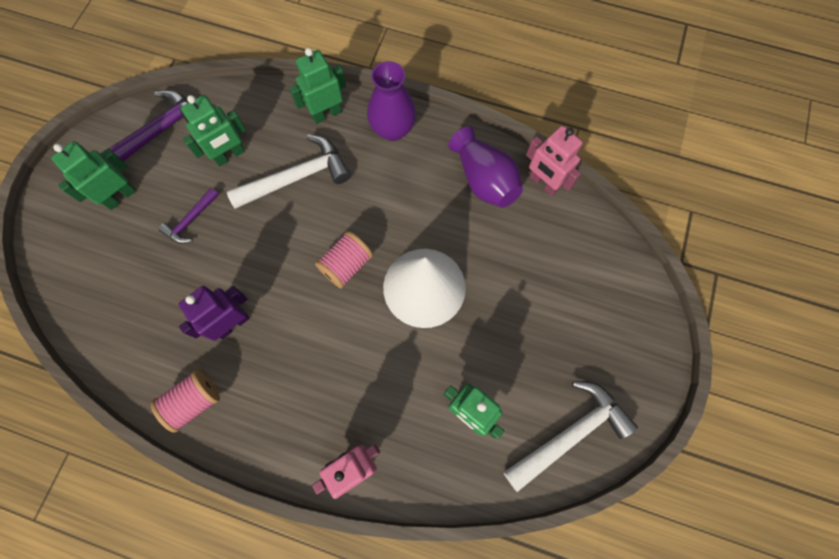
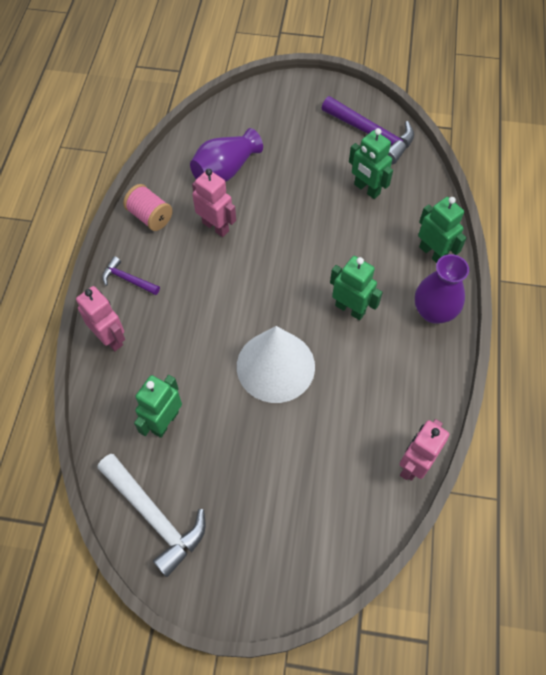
camera: 80 degrees right, 10 degrees down
(120, 196) = (308, 126): green robot -> green robot (350, 309)
(191, 221) = (299, 177): purple hammer -> purple hammer (127, 279)
(232, 324) = (216, 227): purple robot -> pink robot
(297, 177) = (360, 244): white hammer -> none
(346, 265) = (283, 298): pink spool -> none
(484, 180) = (401, 404): purple vase -> purple vase (225, 170)

